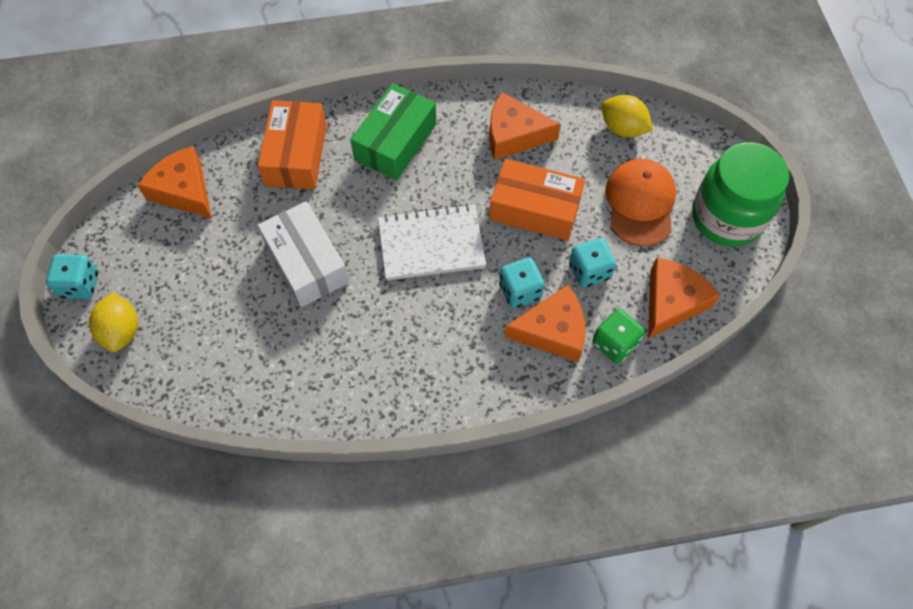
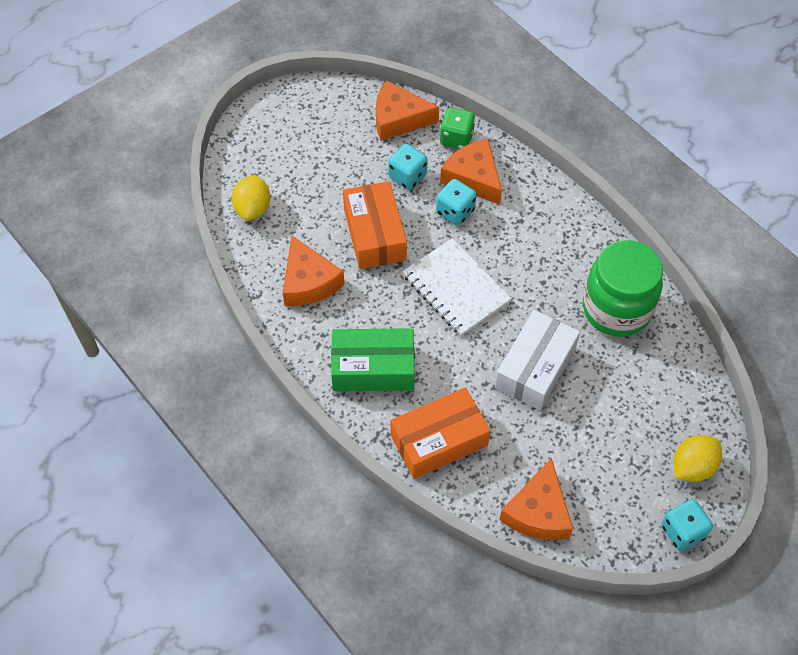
camera: 120 degrees left, 5 degrees down
(640, 203) = (323, 169): orange cap -> none
(727, 217) = (300, 112): green jar -> green jar (616, 309)

